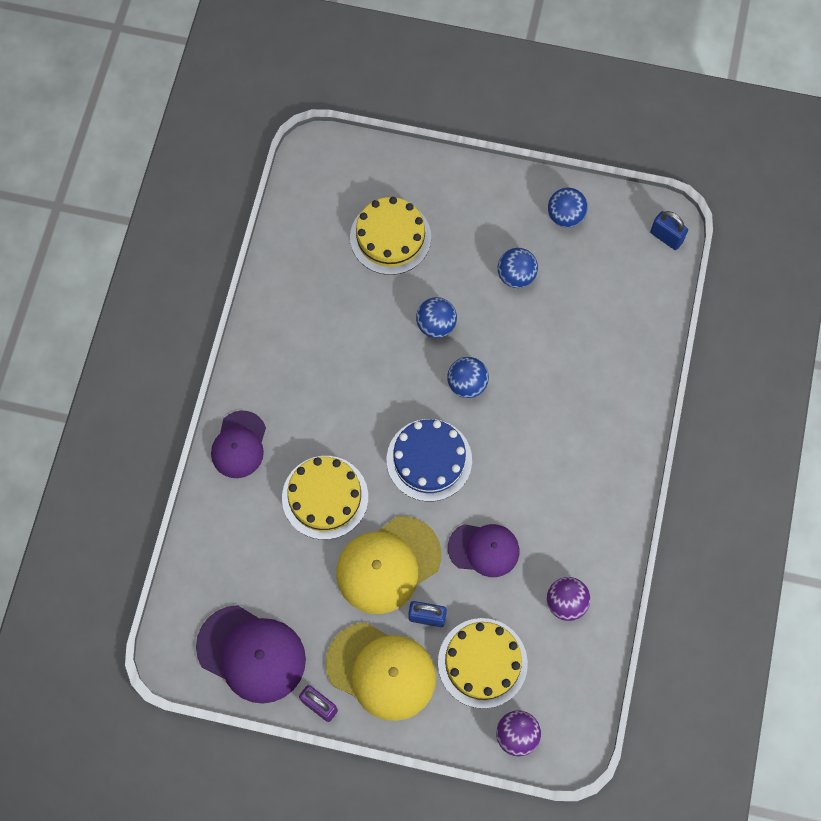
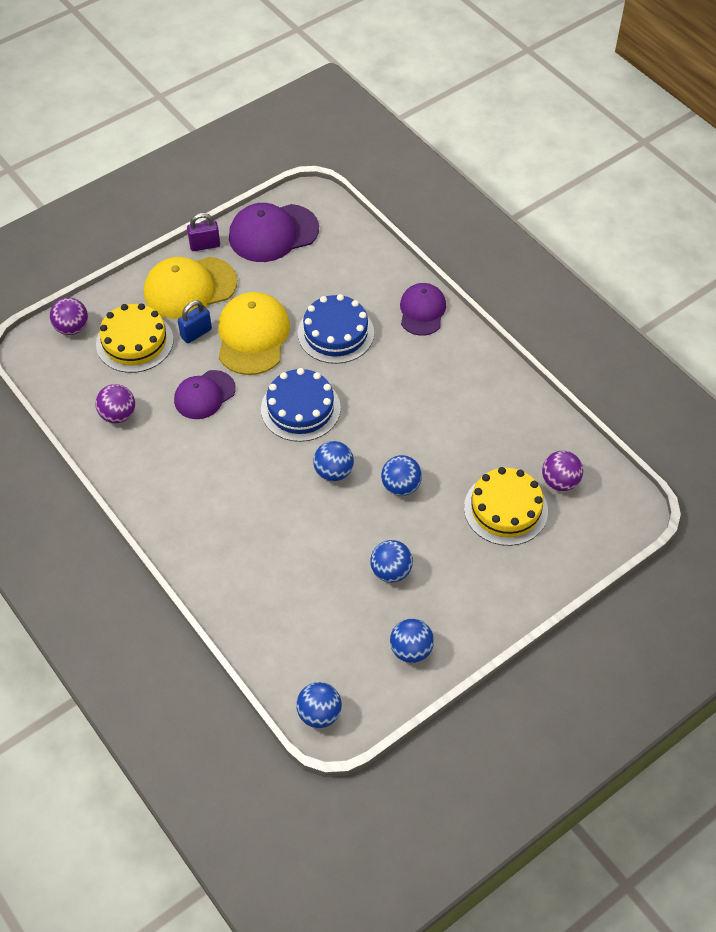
camera: 130 degrees right, 15 degrees down
(239, 445) = (422, 311): purple cap -> purple cap turned 45 degrees clockwise
(325, 497) = (335, 333): yellow cake -> blue cake
(331, 217) = (559, 481): none -> purple ball
(666, 237) = (319, 714): blue padlock -> blue ball

